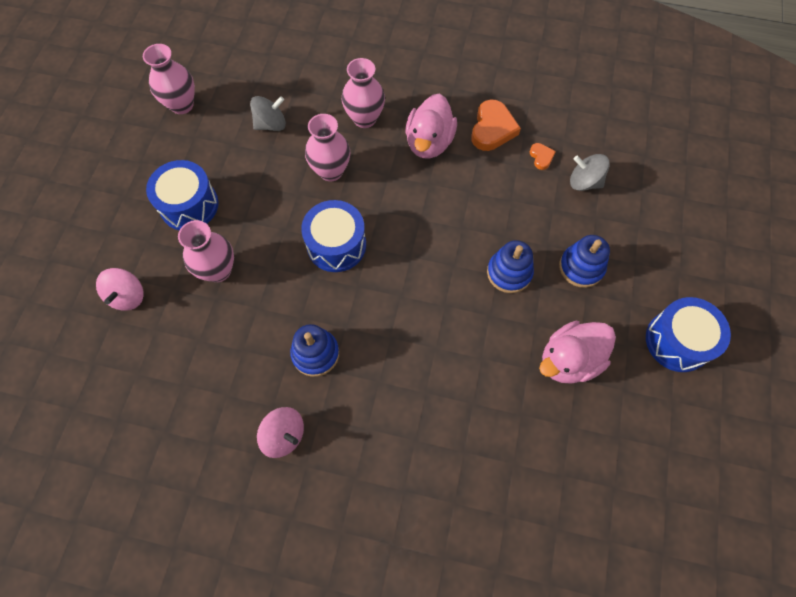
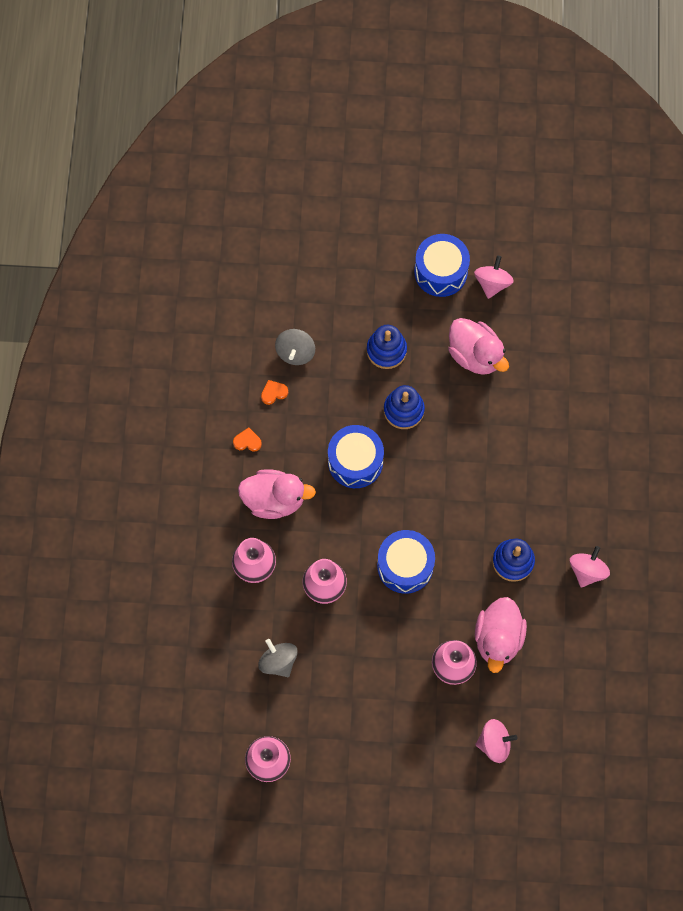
camera: 100 degrees left, 5 degrees up
(189, 205) = (388, 716): blue drum -> blue drum (355, 461)
(235, 321) = (498, 638): none -> pink duck
(492, 129) = (247, 441): orange heart -> orange heart, size x0.51
(662, 398) = (492, 283): none -> pink spinning top

